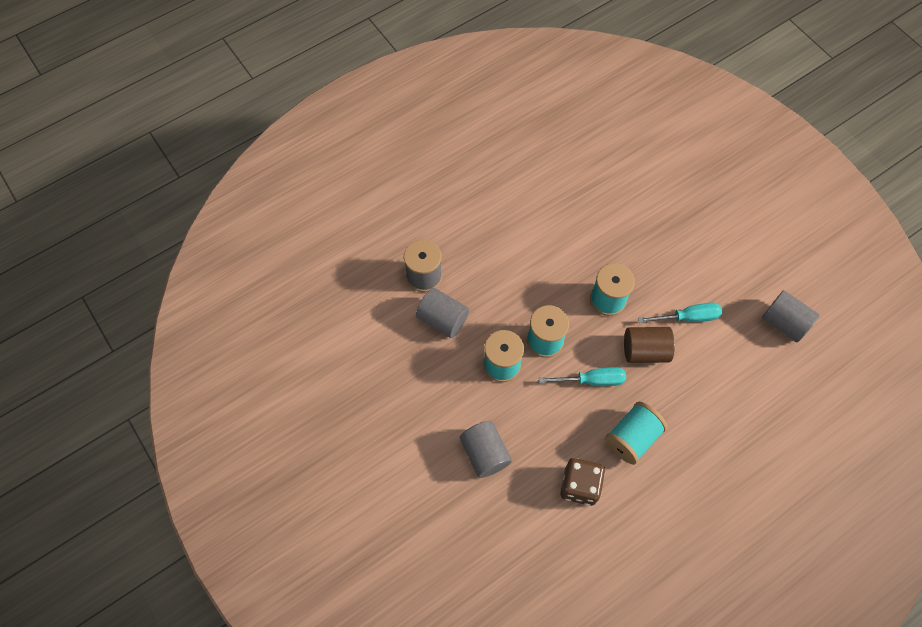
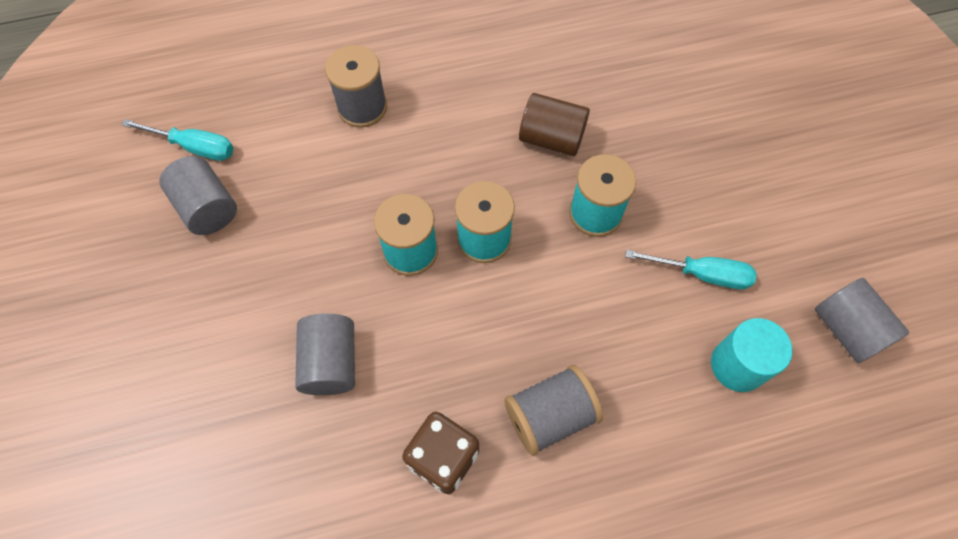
camera: 20 degrees right, 0 degrees up
(442, 319) = (360, 167): grey cylinder -> grey cylinder (207, 208)
(592, 380) = (526, 314): turquoise screwdriver -> turquoise screwdriver (195, 147)
(632, 438) = (550, 416): turquoise spool -> grey spool
(645, 351) = (620, 299): brown cylinder -> brown cylinder (551, 138)
(729, 367) = (738, 365): none -> turquoise cylinder

